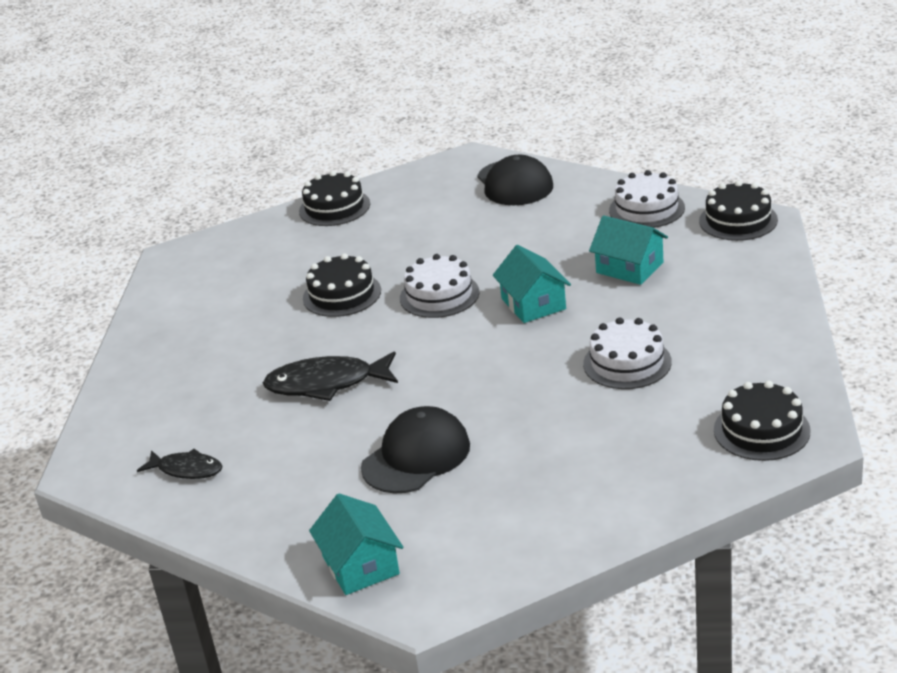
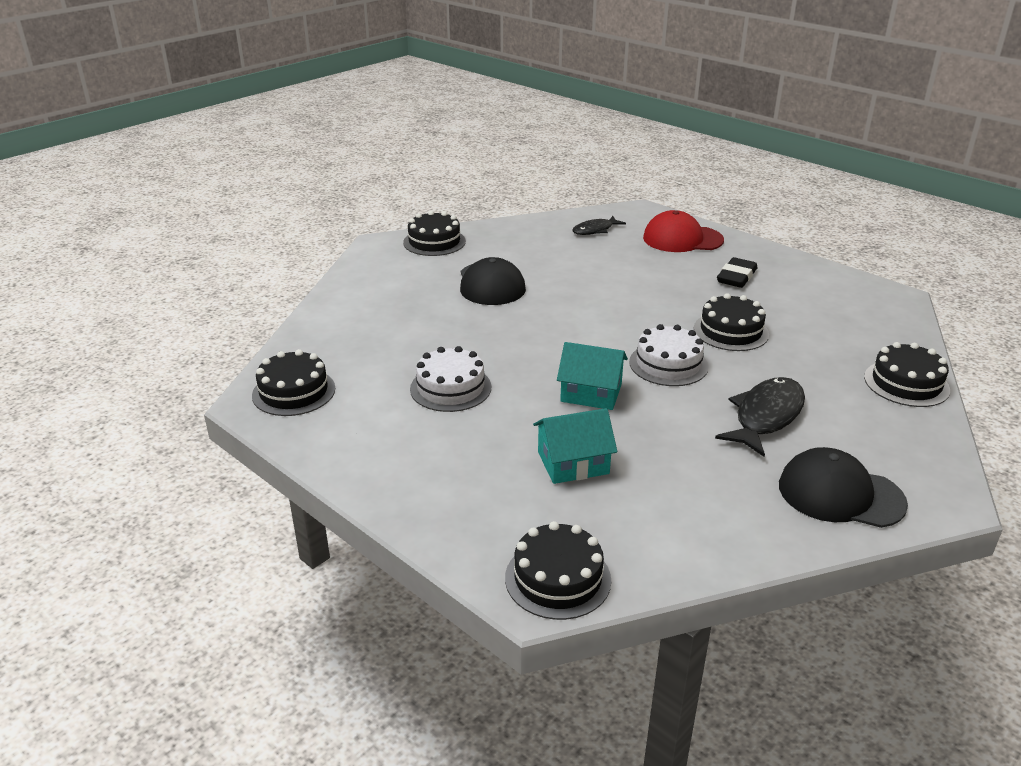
camera: 125 degrees right, 0 degrees up
(151, 403) = (682, 239): none -> red cap
(219, 336) = (736, 277): none -> black eraser
(326, 383) = (616, 287): black fish -> black fish (766, 416)
(360, 565) = (434, 242): turquoise house -> black cake
(646, 209) = (667, 538): white cake -> none

